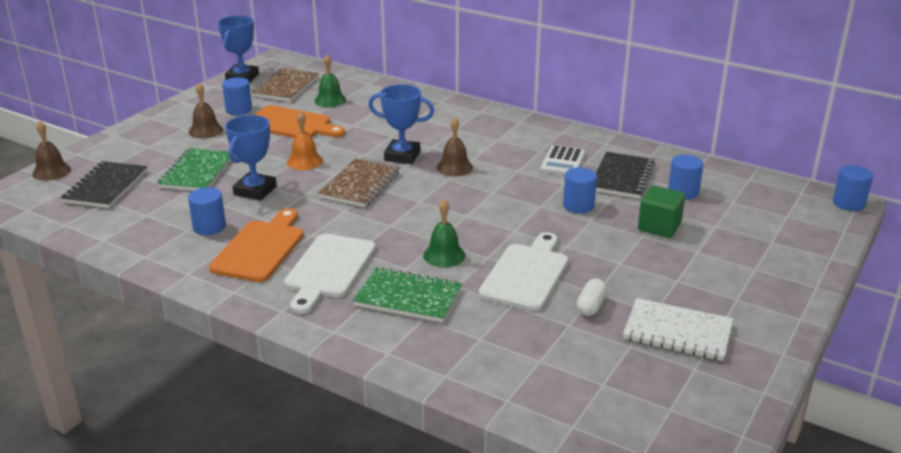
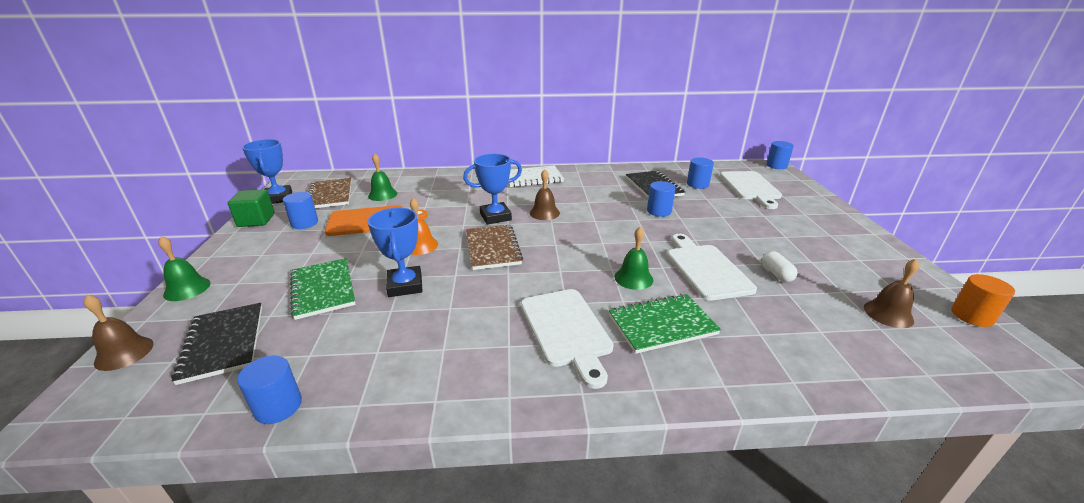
camera: 35 degrees left, 0 degrees up
(116, 139) = (187, 289): none -> green bell
(206, 131) = (289, 249): brown bell -> brown bell (888, 314)
(209, 227) = (399, 338): blue cylinder -> blue cylinder (278, 406)
(261, 248) = (479, 337): orange cutting board -> none
(563, 161) = (606, 188): white calculator -> none
(659, 226) = (721, 208): green cube -> green cube (256, 220)
(677, 332) = (845, 269): white notebook -> white notebook (533, 178)
(727, 419) = (972, 316): none -> orange cylinder
(747, 217) = (750, 187): none -> white cutting board

